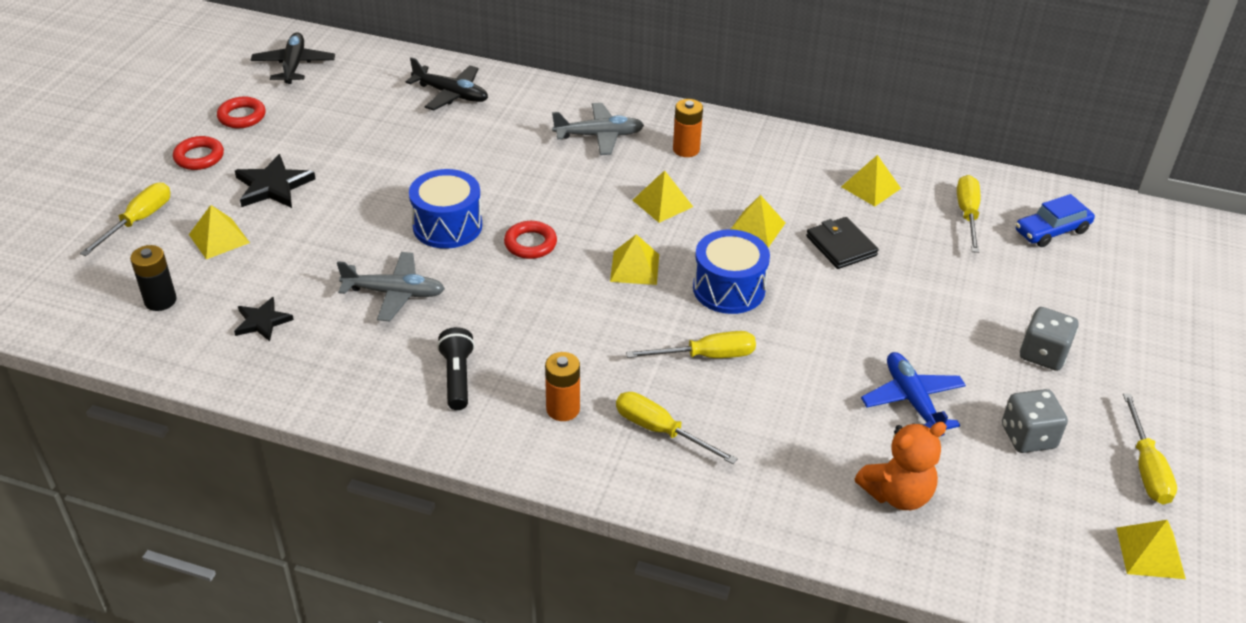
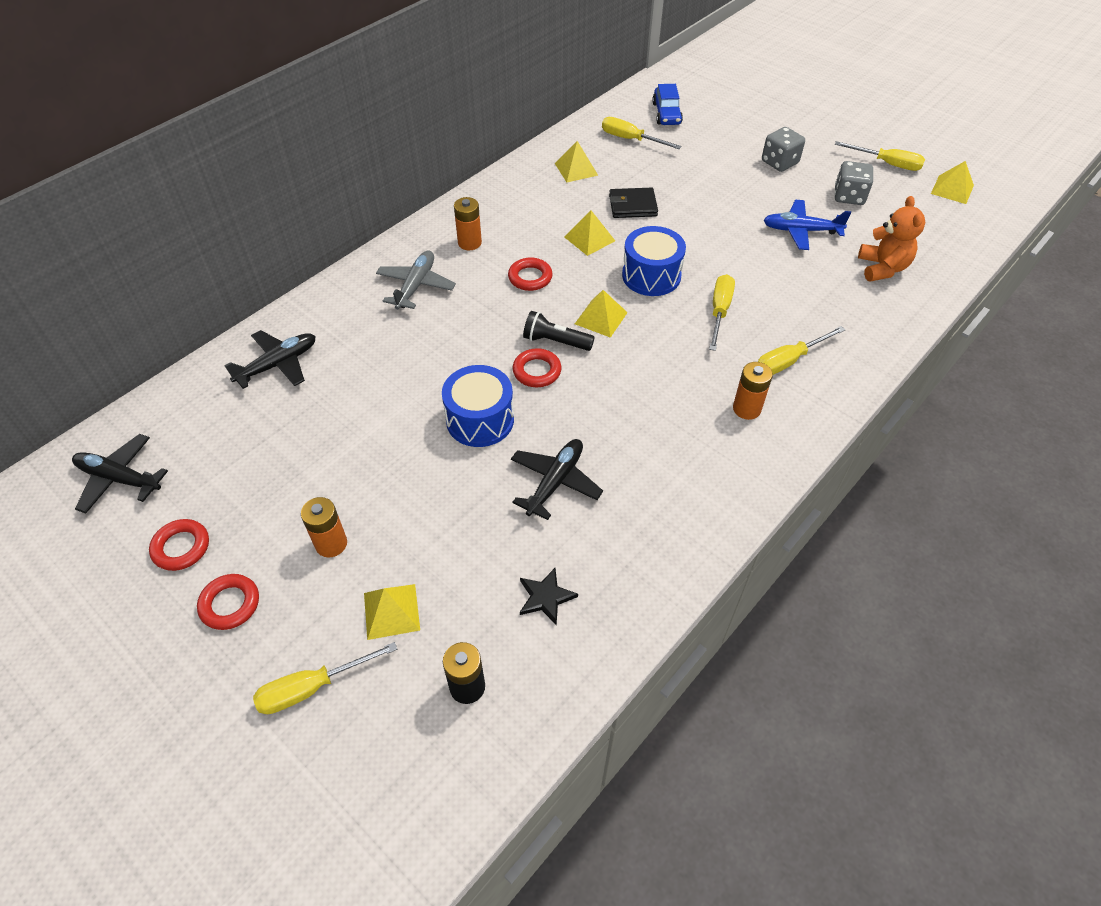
camera: 65 degrees left, 10 degrees up
(138, 221) = (312, 687): yellow screwdriver -> yellow screwdriver turned 75 degrees counterclockwise
(273, 186) = (331, 544): black star -> orange battery
(395, 293) = (555, 482): grey plane -> black plane
(457, 377) = (685, 465): black flashlight -> black flashlight (555, 341)
(662, 203) = (530, 277): yellow pyramid -> red ring

